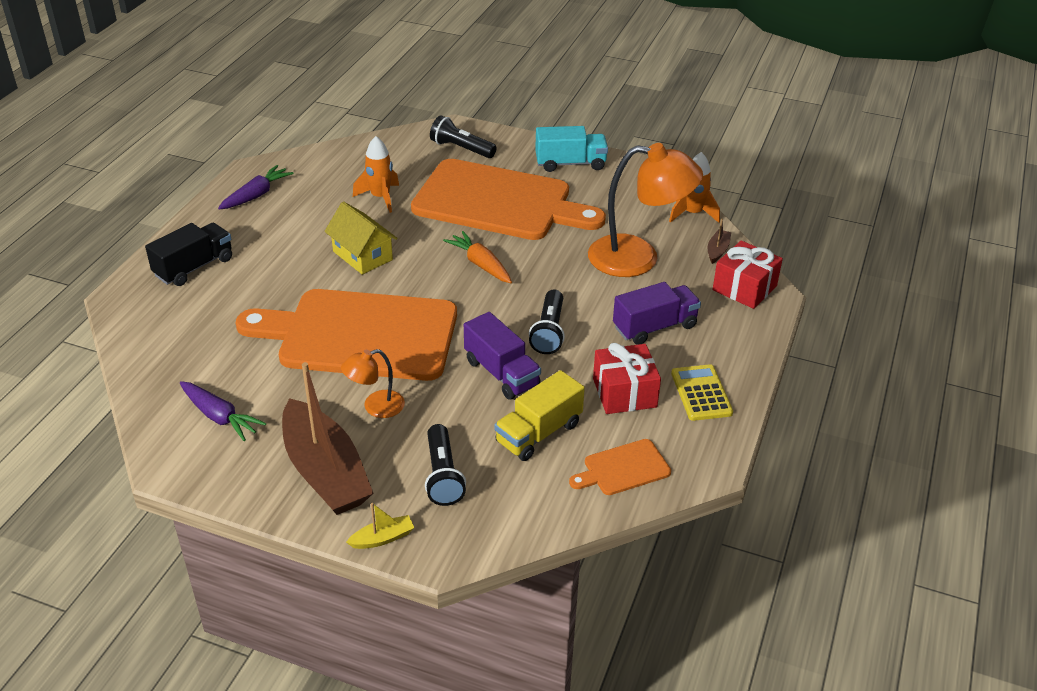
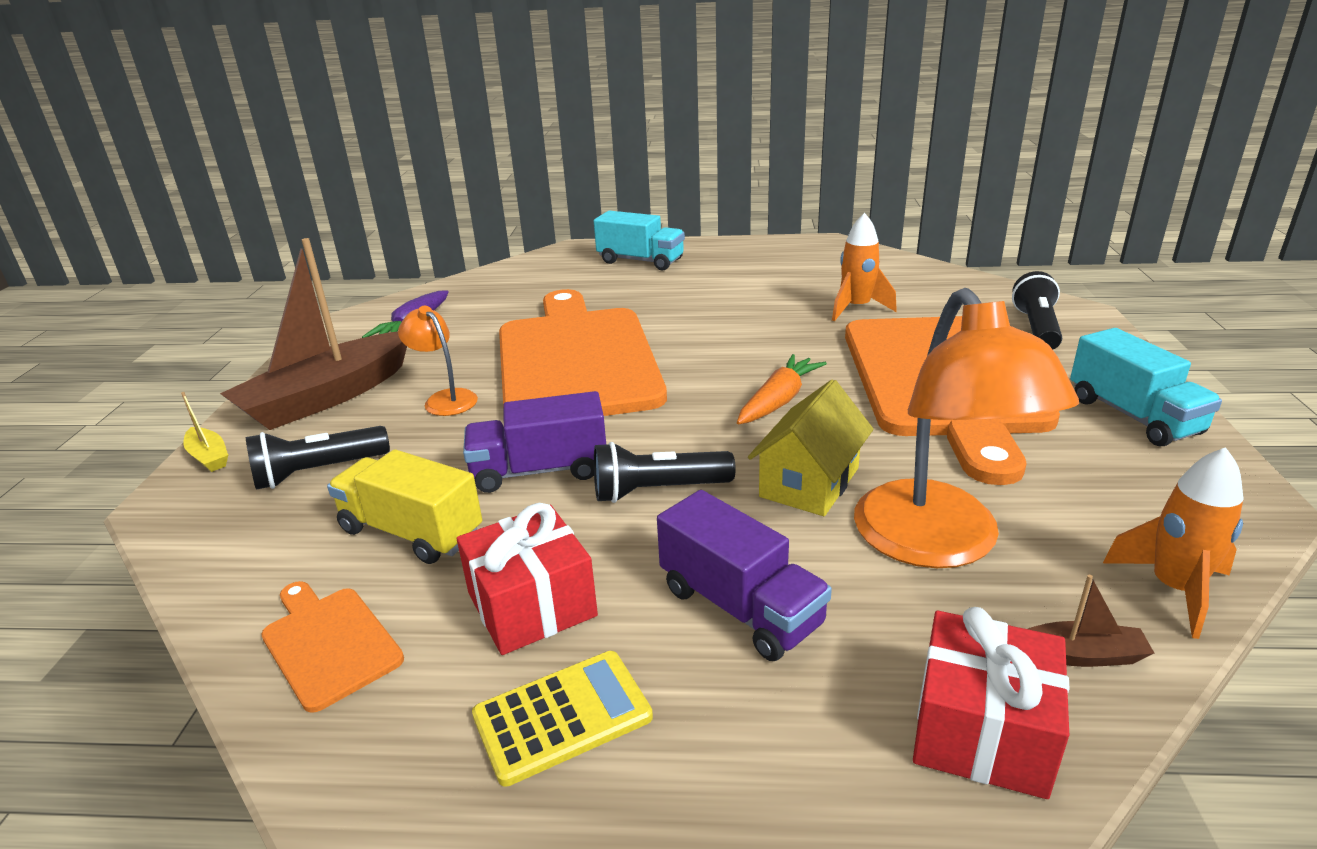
camera: 75 degrees right, 10 degrees down
(194, 267) = (640, 261): black truck -> turquoise truck
(256, 195) = (787, 254): purple carrot -> none
(362, 255) = (729, 326): yellow house -> yellow house (809, 482)
(501, 373) = (540, 470): purple truck -> purple truck turned 45 degrees clockwise

